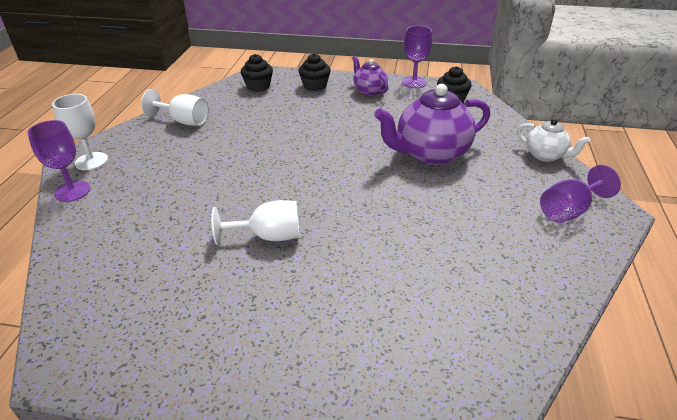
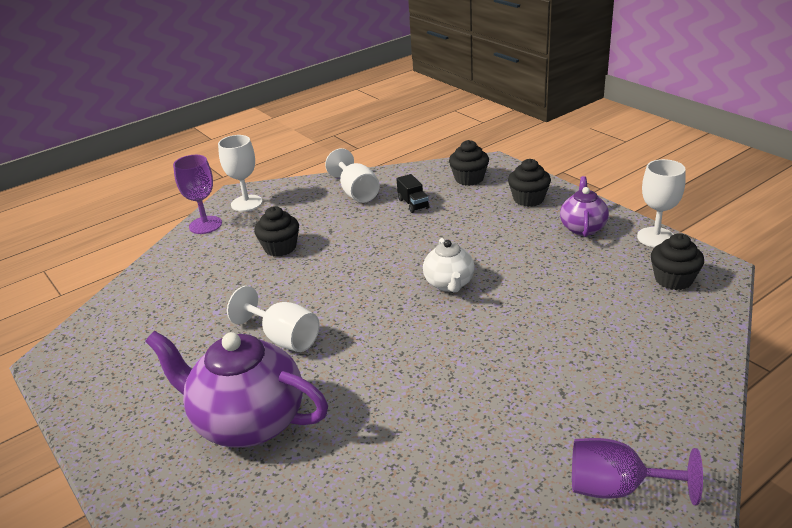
camera: 45 degrees right, 5 degrees down
(173, 180) = (280, 248): none -> black cupcake
(240, 114) = (413, 204): none -> black truck
(414, 82) = (656, 237): purple goblet -> white goblet
(430, 154) = (546, 334): purple teapot -> purple teapot (247, 422)
(545, 155) = (695, 408): white teapot -> white teapot (449, 284)

